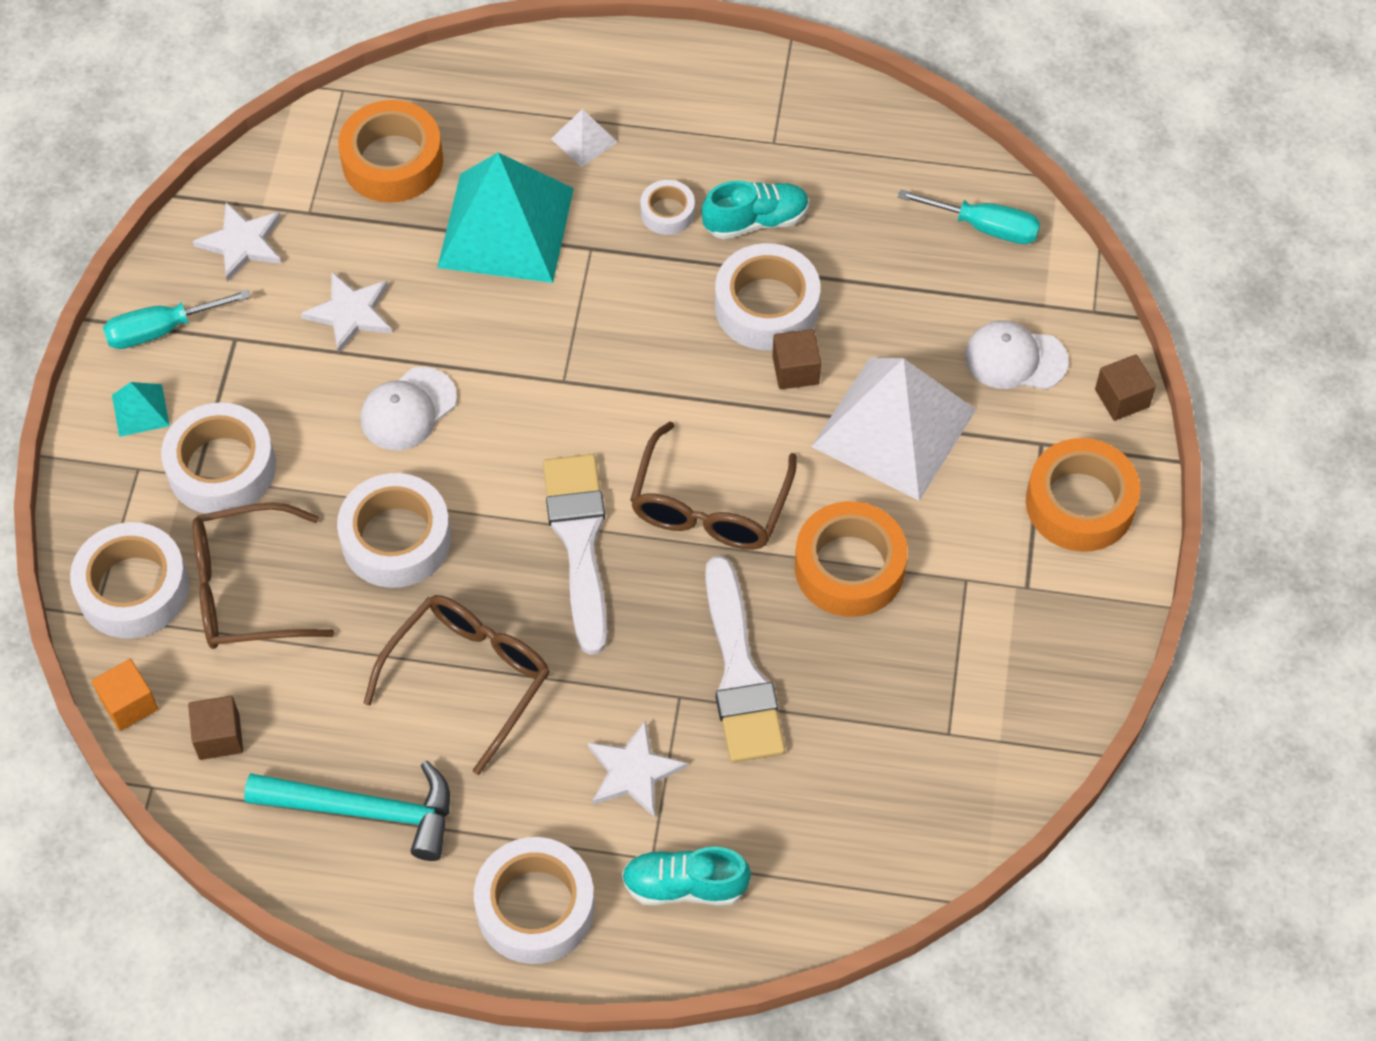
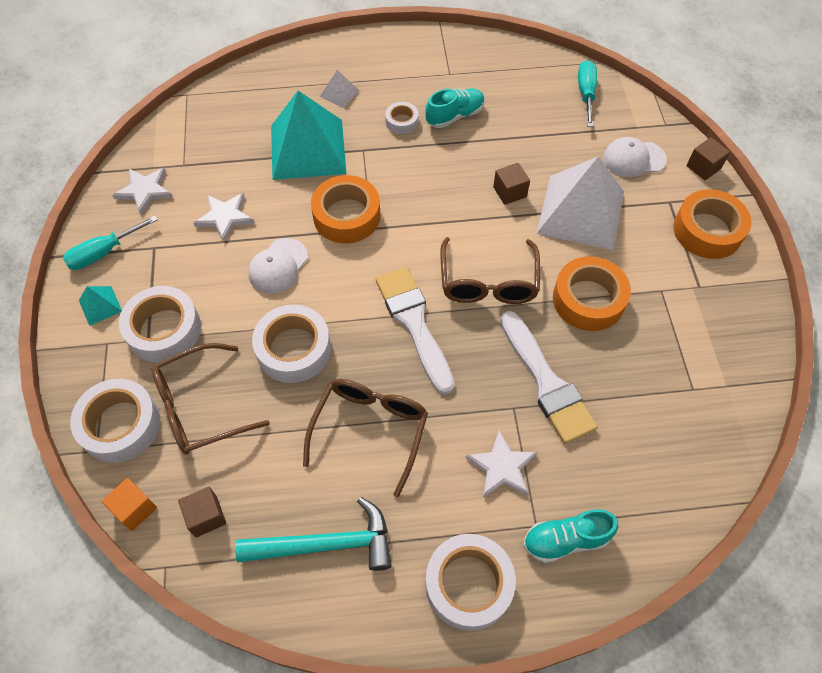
camera: 15 degrees left, 0 degrees up
(392, 161) = (227, 126): orange tape -> orange tape (346, 216)
(766, 306) = (479, 160): white tape -> none
(985, 227) = (586, 93): turquoise screwdriver -> turquoise screwdriver turned 90 degrees counterclockwise

